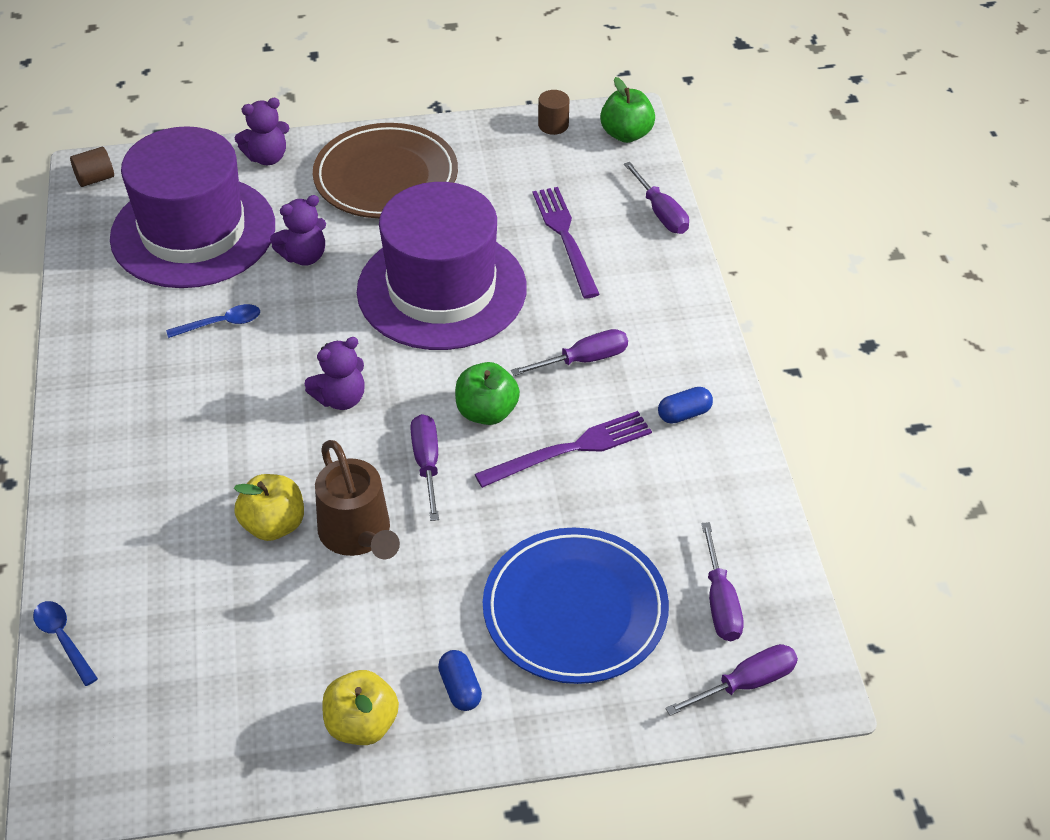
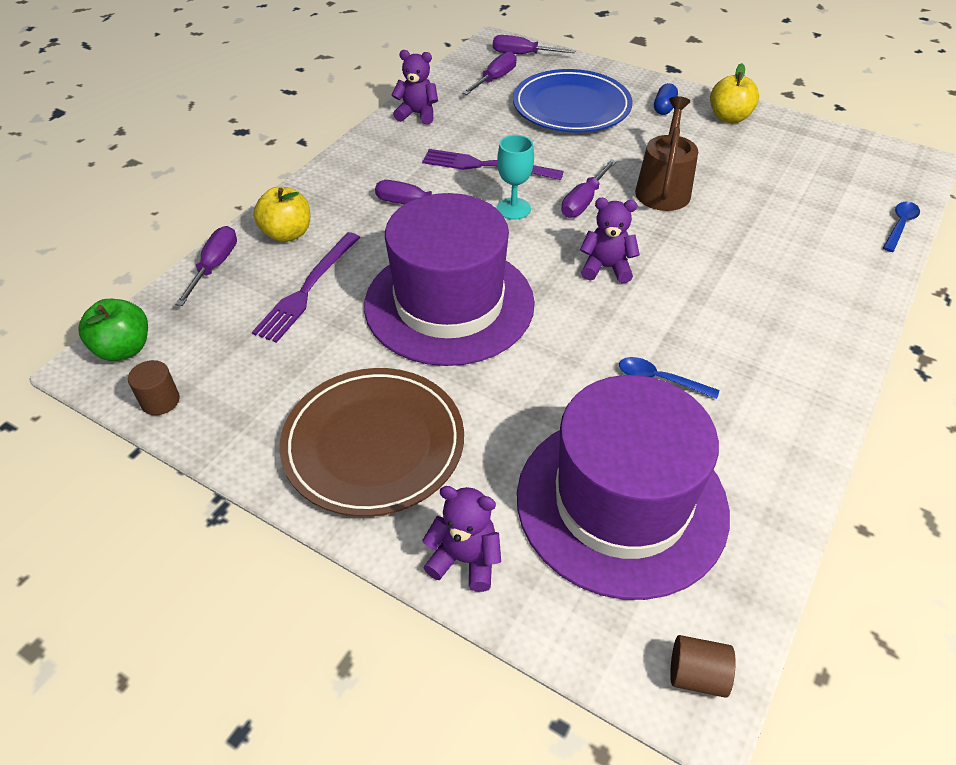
camera: 140 degrees left, 0 degrees up
(63, 639) = (899, 225): blue spoon -> blue spoon turned 150 degrees counterclockwise
(273, 525) = (716, 218): yellow apple -> yellow apple (287, 234)
(304, 256) = (533, 403): purple teddy bear -> purple teddy bear (417, 114)
(486, 412) = (513, 208): green apple -> turquoise goblet
(684, 414) = (397, 149): blue capsule -> none

